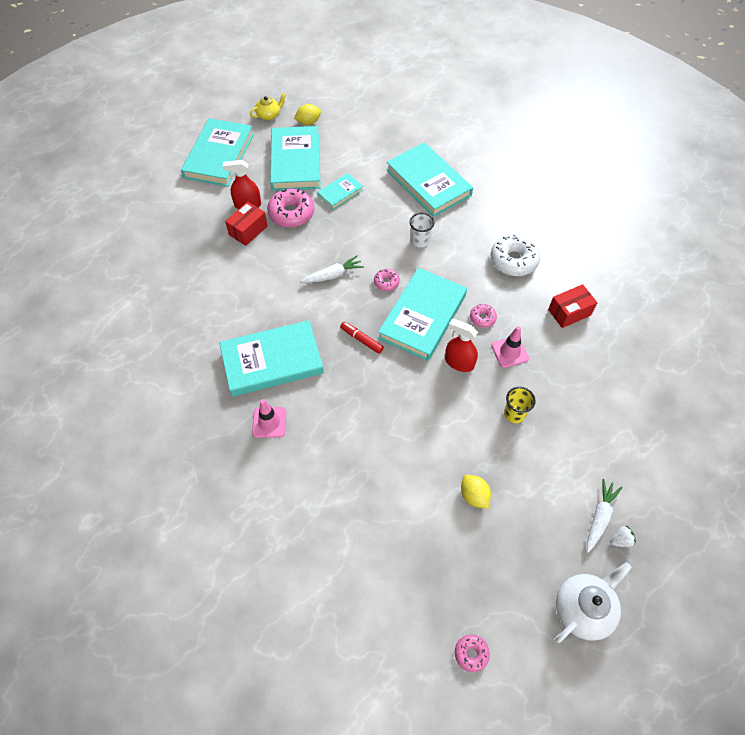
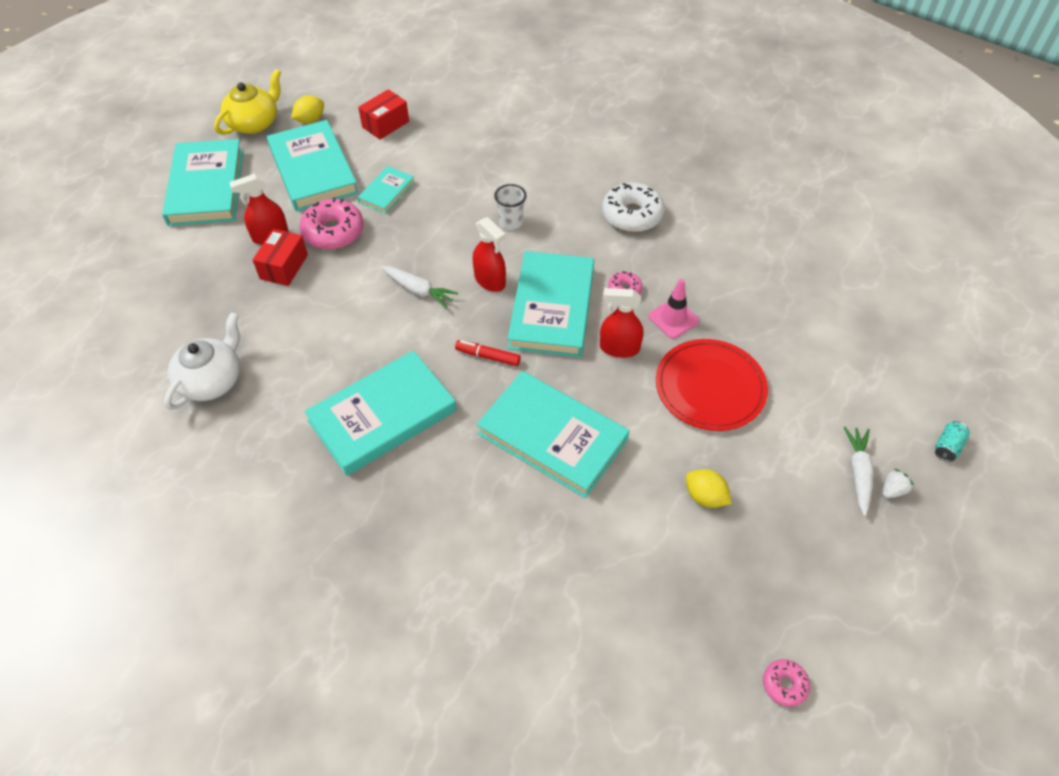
camera: 20 degrees left, 5 degrees down
(269, 115) = (254, 123): yellow teapot -> yellow teapot, size x1.61
(269, 422) = (410, 492): pink traffic cone -> none
(333, 275) = (418, 290): white carrot -> white carrot turned 75 degrees clockwise
(386, 282) = (490, 281): pink donut -> red spray bottle
(428, 182) = (492, 153): turquoise book -> turquoise book (552, 436)
(514, 414) = (710, 387): yellow cup -> red plate
(569, 312) = (721, 255): red box -> red box (385, 124)
(583, 608) = (888, 583): white teapot -> white teapot (212, 380)
(681, 521) = (947, 447): none -> turquoise can

